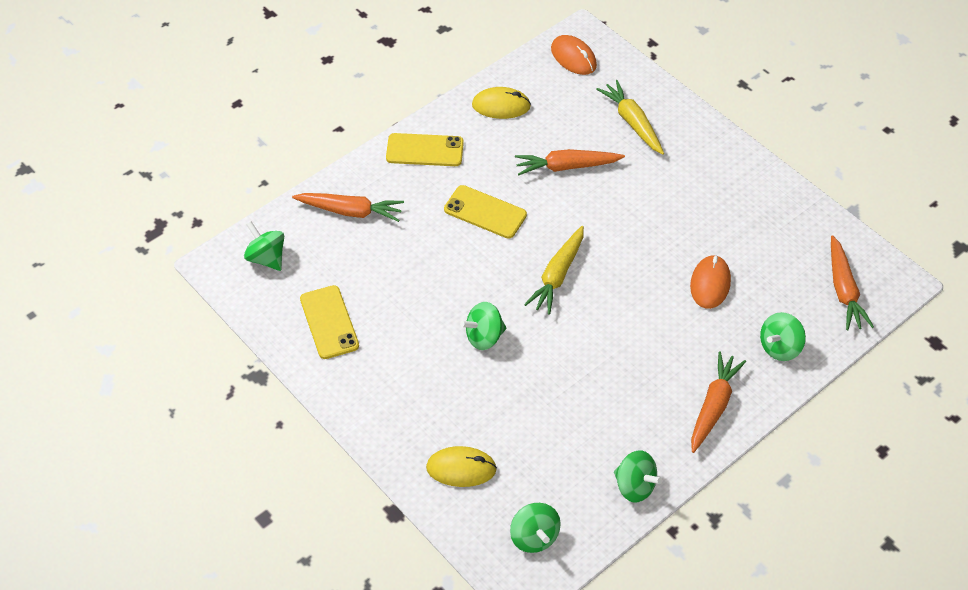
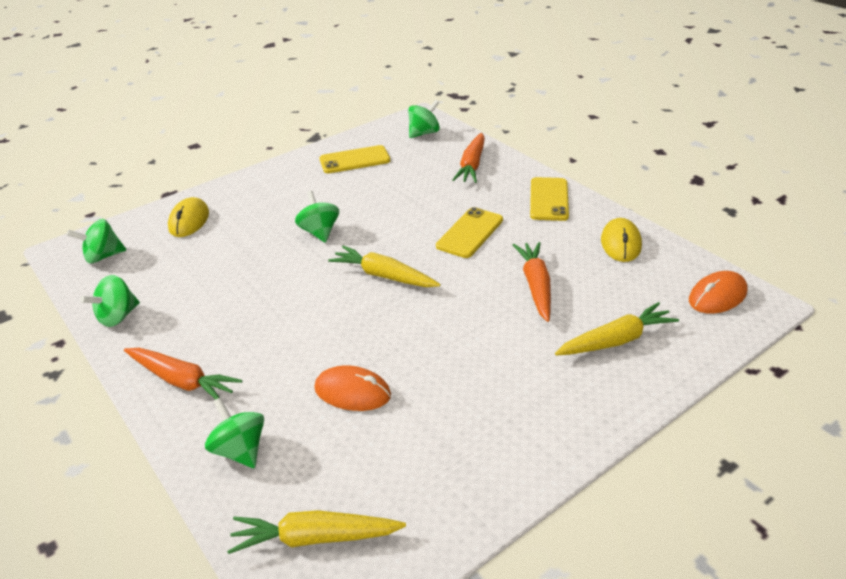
camera: 95 degrees right, 15 degrees down
(844, 290) = (314, 538): orange carrot -> yellow carrot

